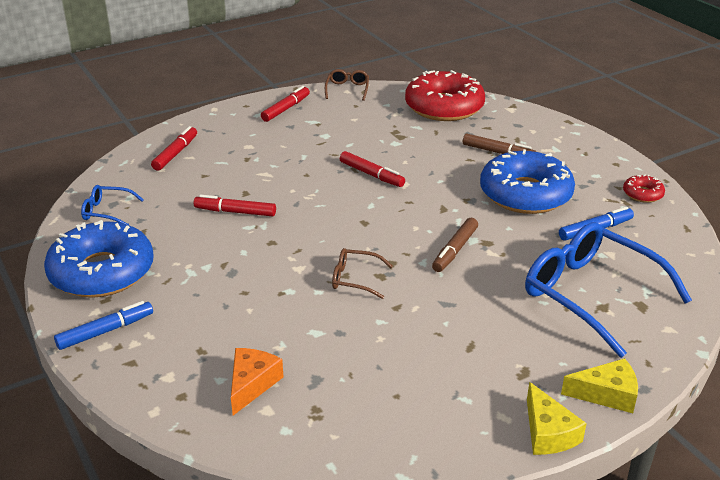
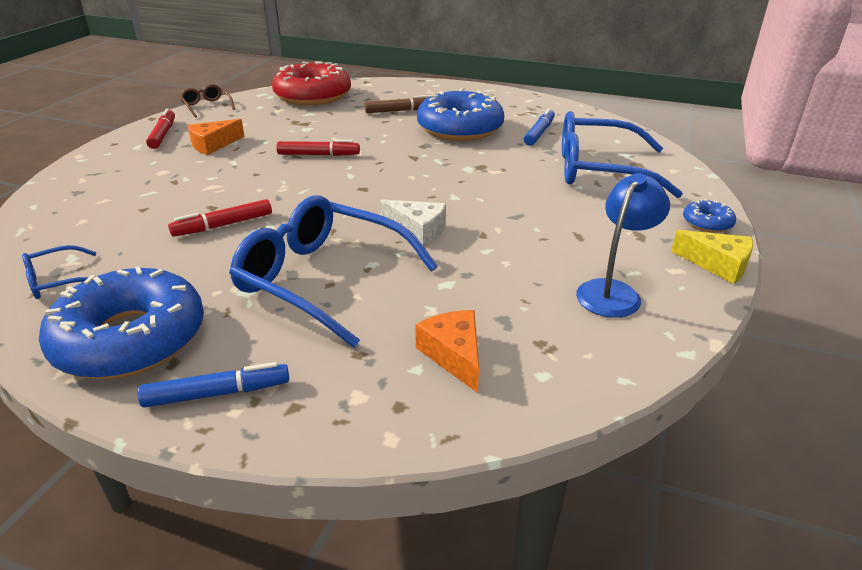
camera: 40 degrees left, 0 degrees up
(105, 331) = (217, 393): blue marker -> blue marker turned 60 degrees clockwise
(175, 153) = (81, 202): red marker -> none
(244, 286) = (322, 279): none -> blue glasses
(308, 133) = (213, 145): none -> orange cheese
(354, 279) = (418, 230): brown glasses -> white cheese
(424, 404) = (613, 291): none -> blue lamp
(455, 250) = (466, 179): brown marker -> none
(606, 394) = (707, 223): yellow cheese -> blue donut
(642, 194) = (534, 104): red donut -> none

